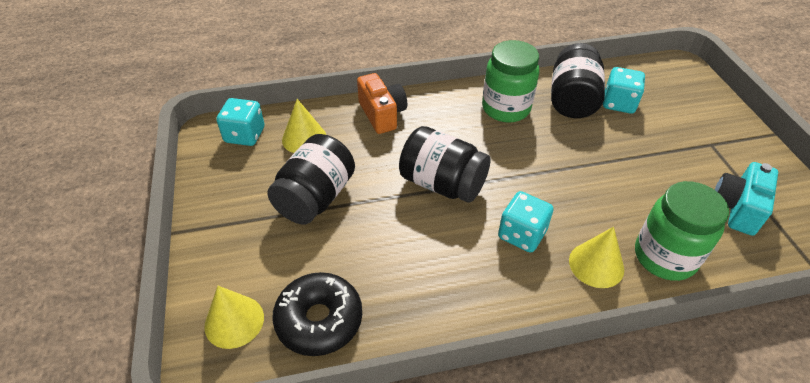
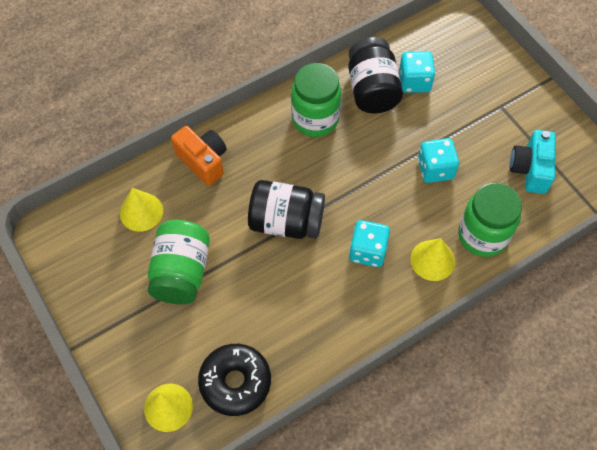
camera: 20 degrees left, 15 degrees up
(245, 135) = (82, 226): turquoise dice -> turquoise dice (435, 169)
(316, 197) = (181, 272): black jar -> green jar

